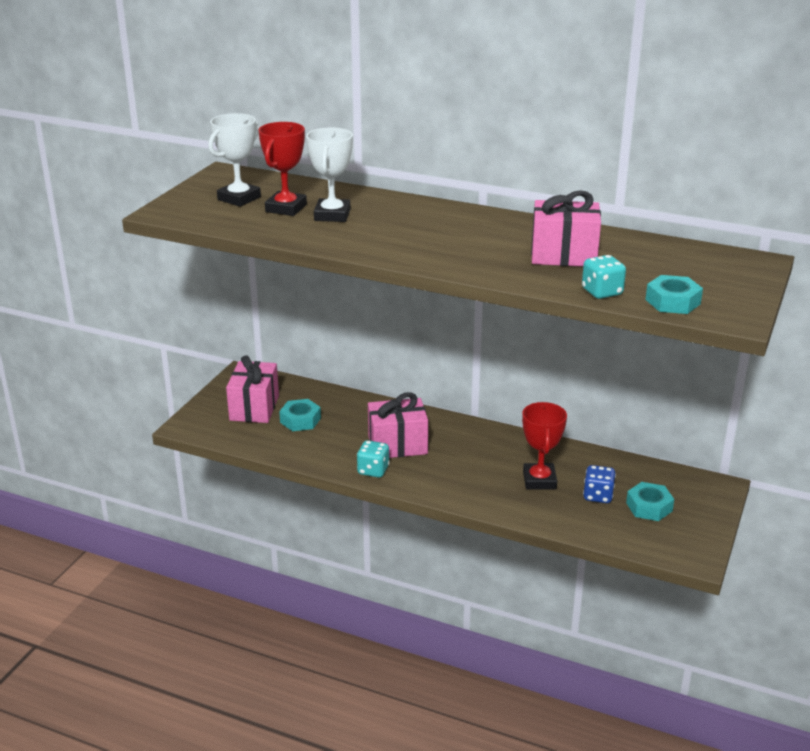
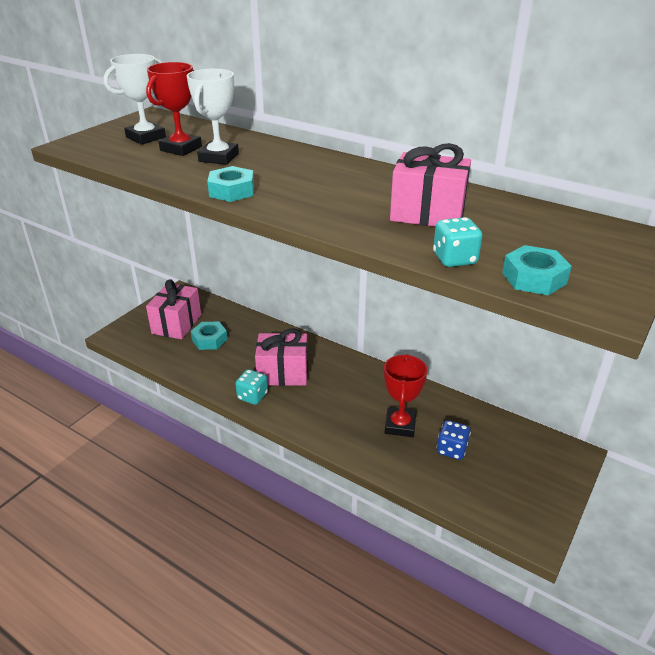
camera: 10 degrees right, 5 degrees up
(649, 507) = (499, 469): turquoise nut -> turquoise nut (232, 191)

